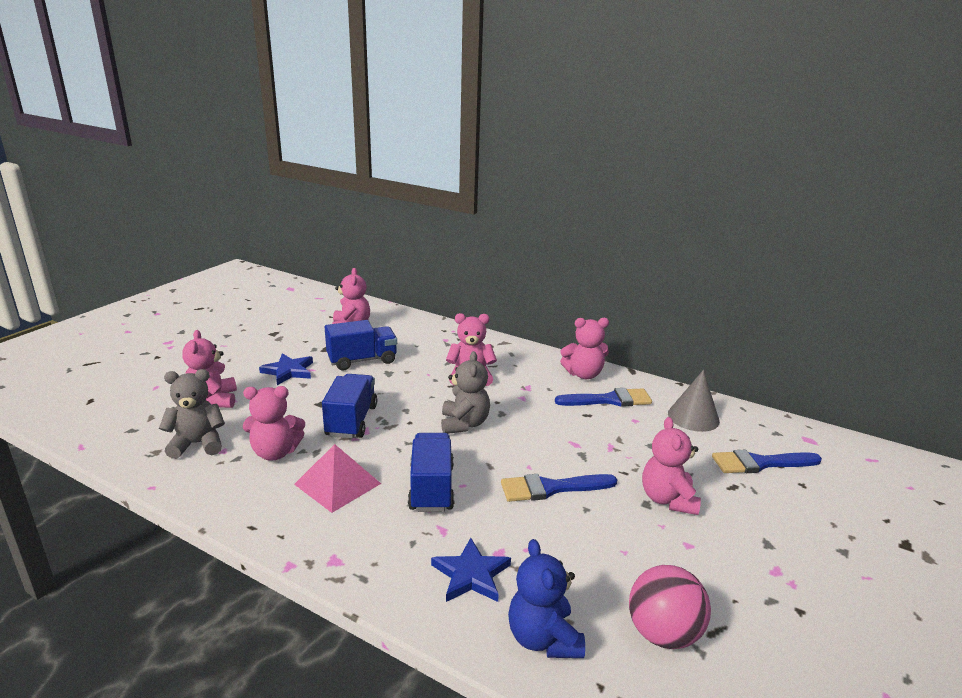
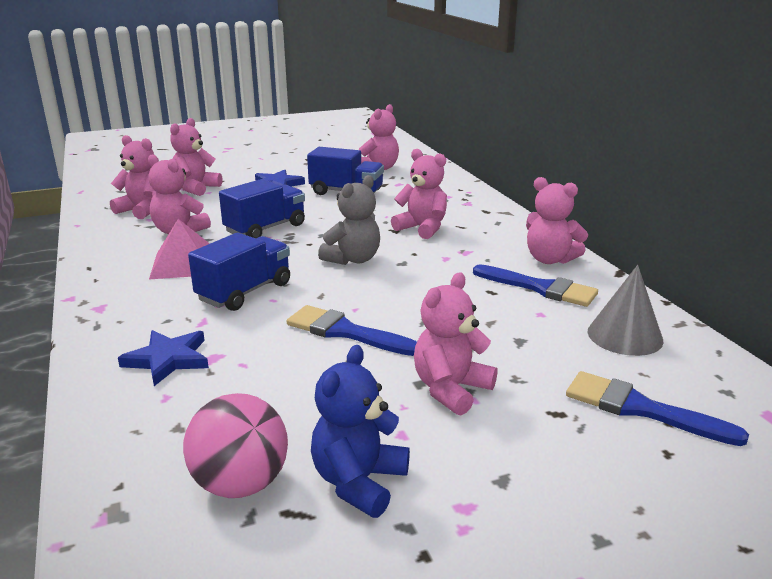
camera: 40 degrees right, 0 degrees up
(197, 444) = (142, 210): grey teddy bear -> pink teddy bear
(543, 638) = (140, 428): blue teddy bear -> blue teddy bear (359, 482)

